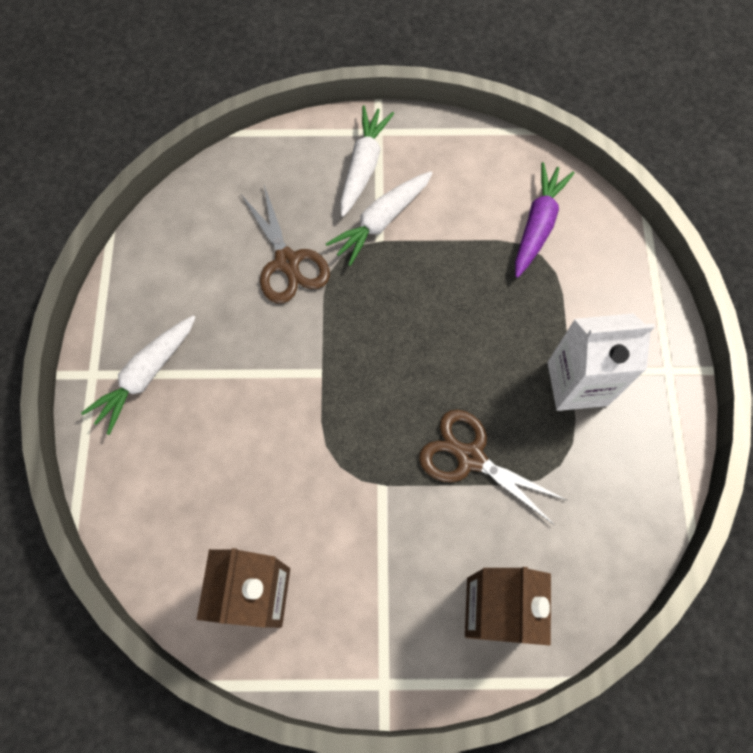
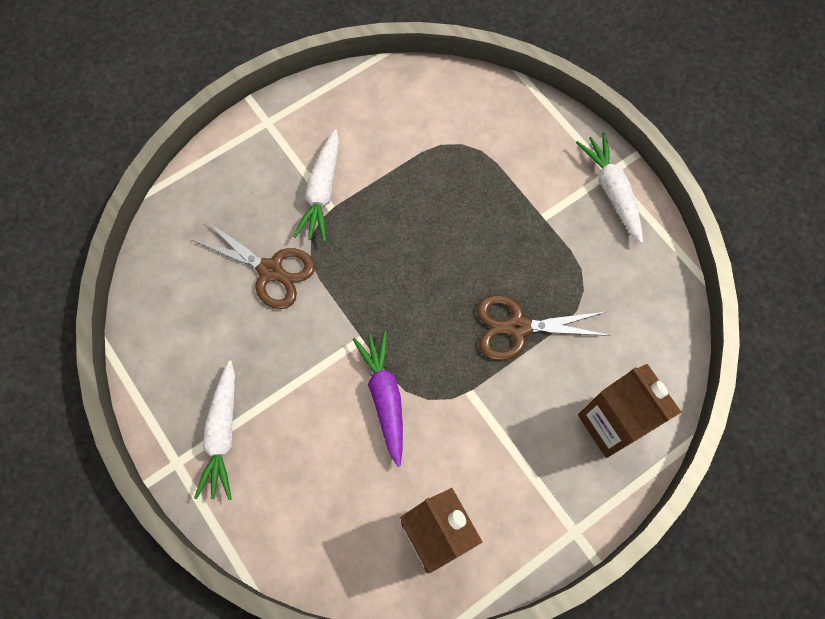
camera: 35 degrees left, 0 degrees up
(363, 166) = (275, 157): white carrot -> white carrot (612, 191)
(537, 224) = (442, 122): purple carrot -> purple carrot (384, 397)
(577, 383) = (554, 223): white carton -> none

